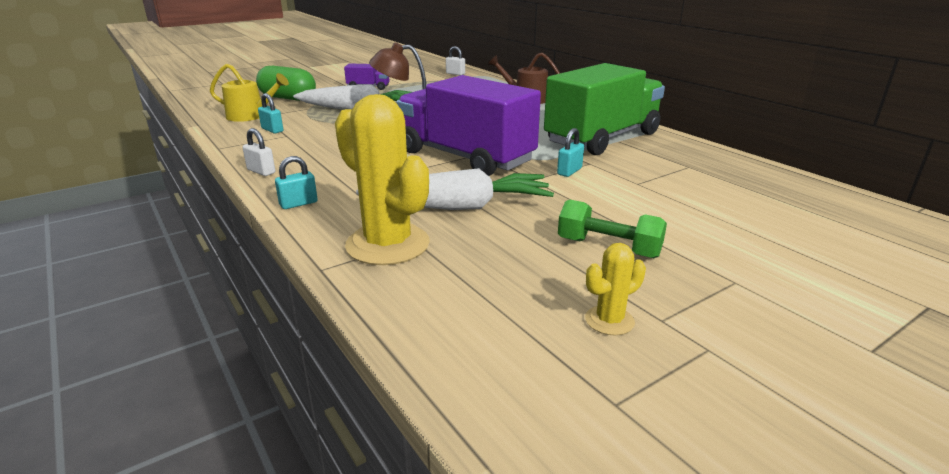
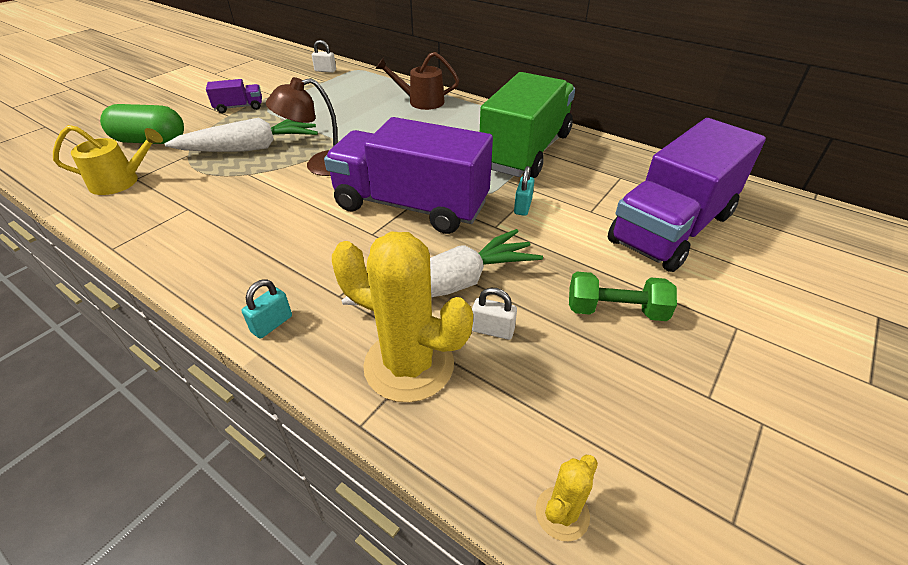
camera: 20 degrees left, 15 degrees up
(261, 171) = (193, 279): white padlock -> white padlock (492, 330)
(272, 130) = (164, 202): turquoise padlock -> none
(609, 320) = (670, 413): yellow cactus -> yellow cactus (562, 513)
(717, 206) = (671, 228): none -> purple truck

